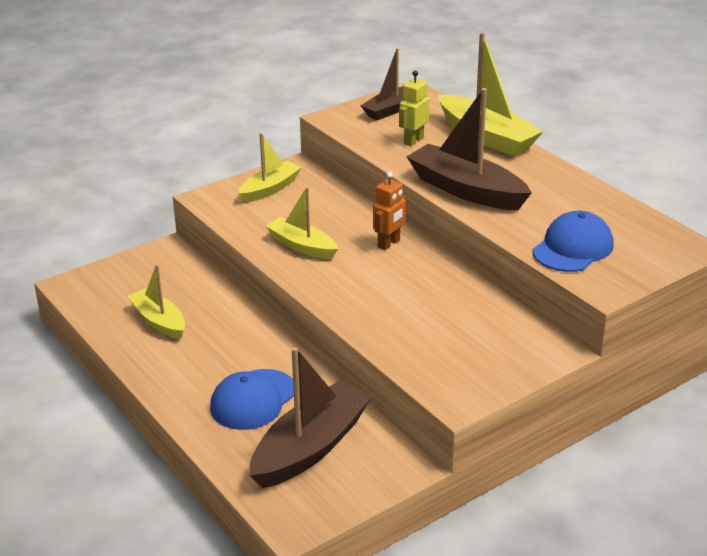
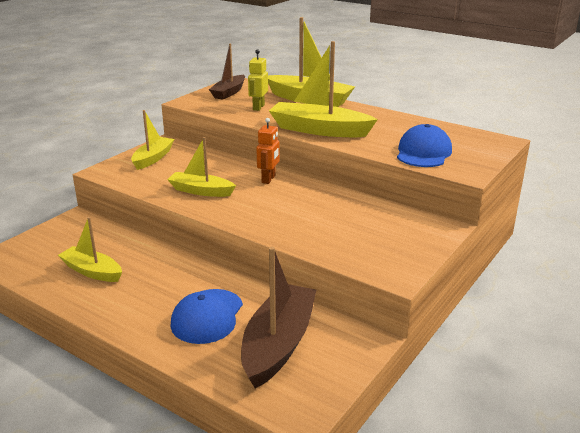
camera: 20 degrees left, 5 degrees down
(466, 190) = (319, 130): brown boat -> yellow boat

